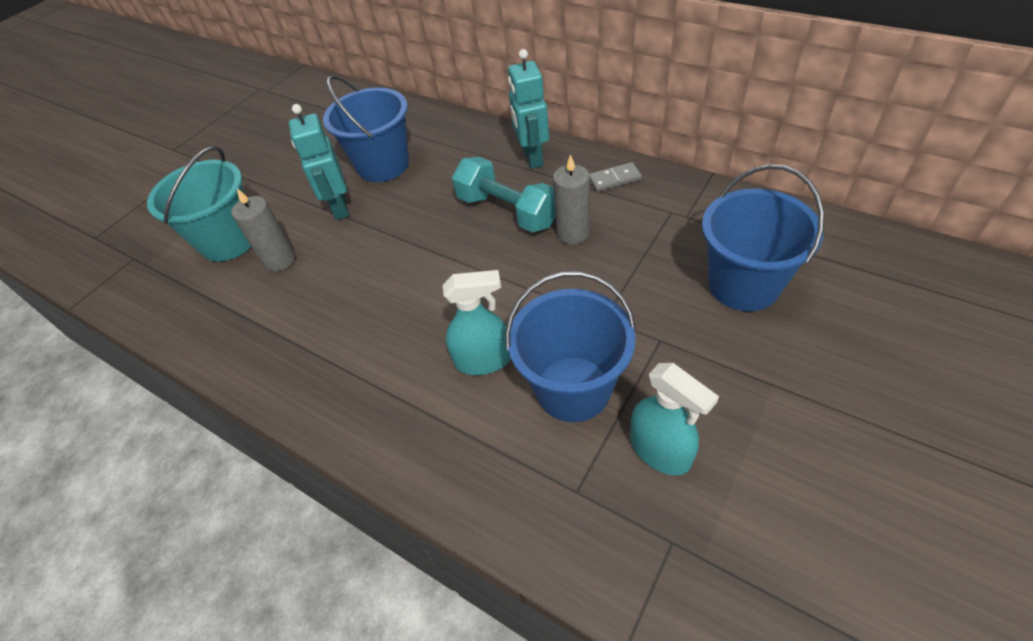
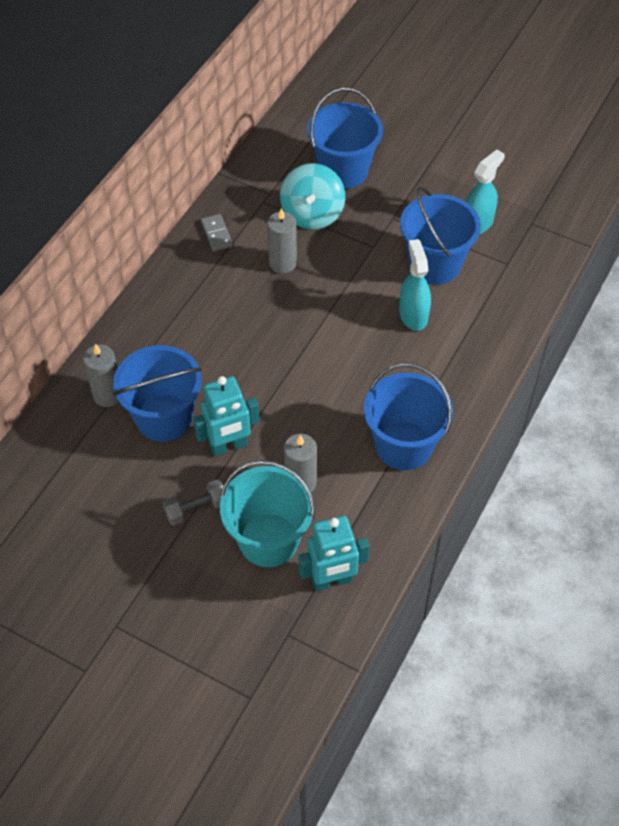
camera: 100 degrees left, 5 degrees up
(281, 193) = (196, 509): none -> grey dumbbell
(292, 347) = (404, 445): none -> blue bucket
(416, 131) = (108, 395): none -> grey candle
(507, 211) = (250, 308): turquoise dumbbell -> none
(532, 157) = (175, 292): turquoise robot -> turquoise robot (332, 581)
(656, 256) = (312, 214): none -> turquoise spinning top

